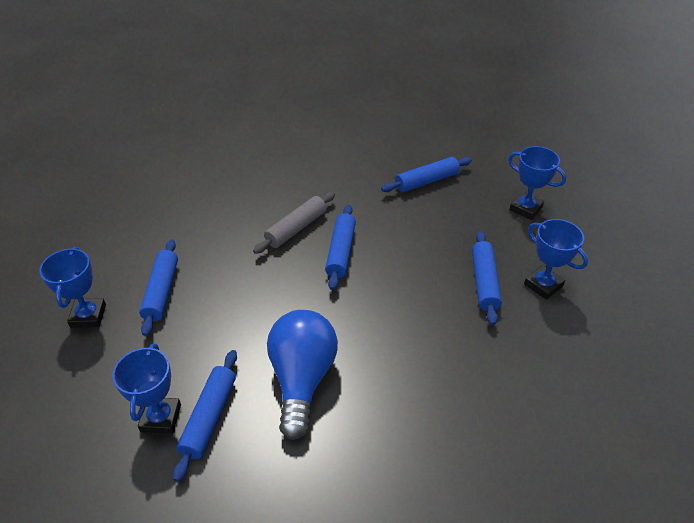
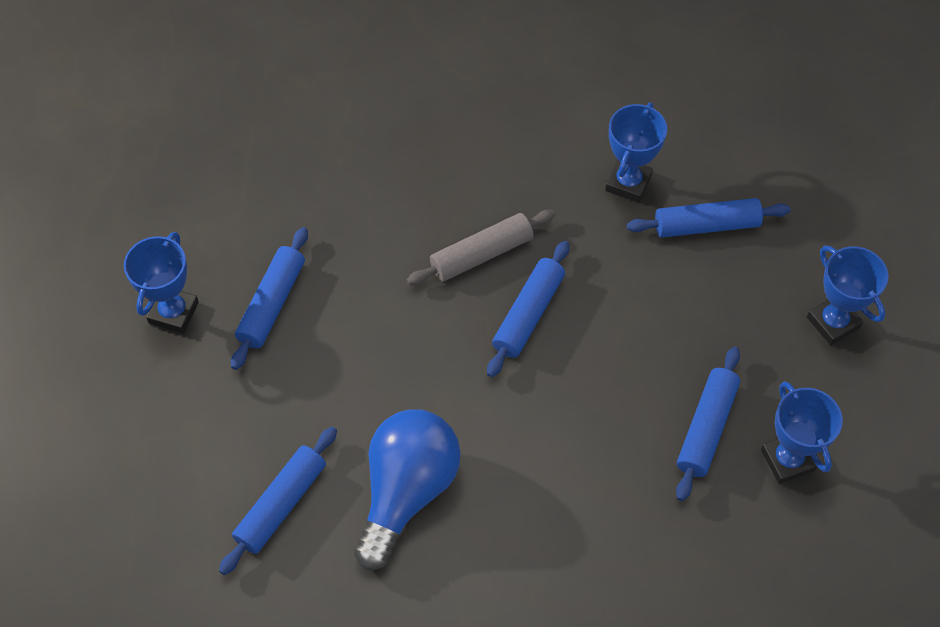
camera: 20 degrees right, 15 degrees up
(161, 418) = (226, 486): blue trophy -> blue trophy (628, 183)

